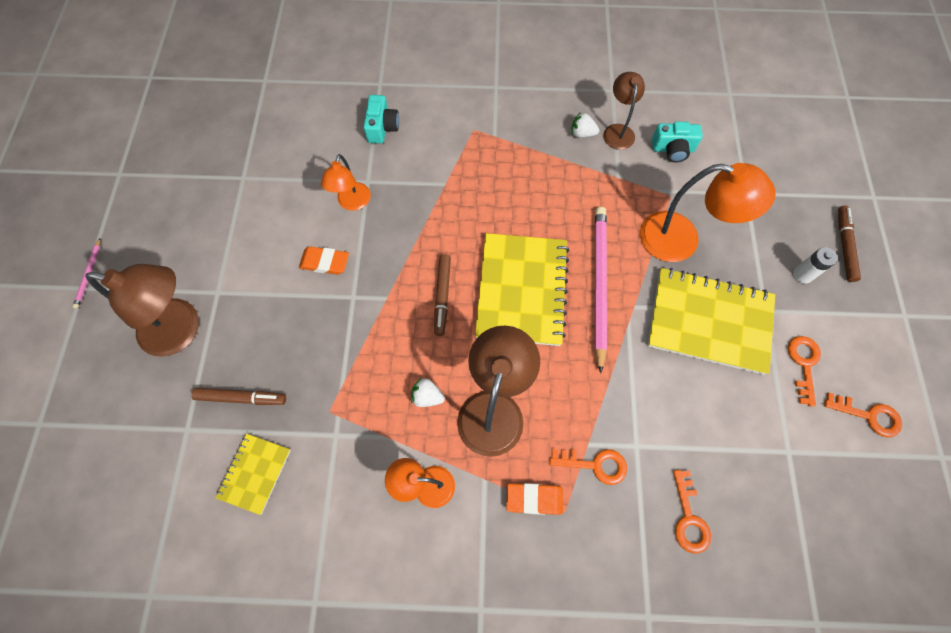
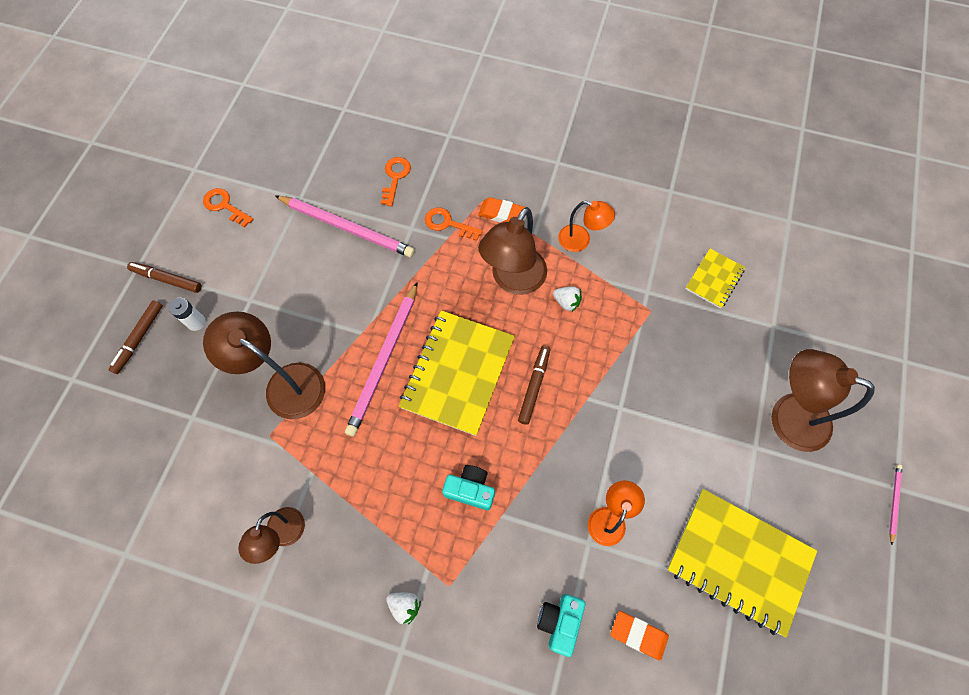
camera: 165 degrees left, 0 degrees up
(241, 398) = (727, 339): brown marker -> brown marker (167, 279)
(325, 262) = (645, 452): orange eraser -> orange eraser (638, 634)
(582, 133) = (325, 543): white strawberry -> white strawberry (405, 605)
(672, 149) = (235, 492): turquoise camera -> turquoise camera (470, 489)
(681, 240) = (285, 384): orange lamp -> brown lamp
(709, 321) = (303, 303): yellow notebook -> yellow notebook (738, 561)
(711, 425) = (347, 228): none -> pink pencil
(803, 364) = (247, 251): orange key -> none

